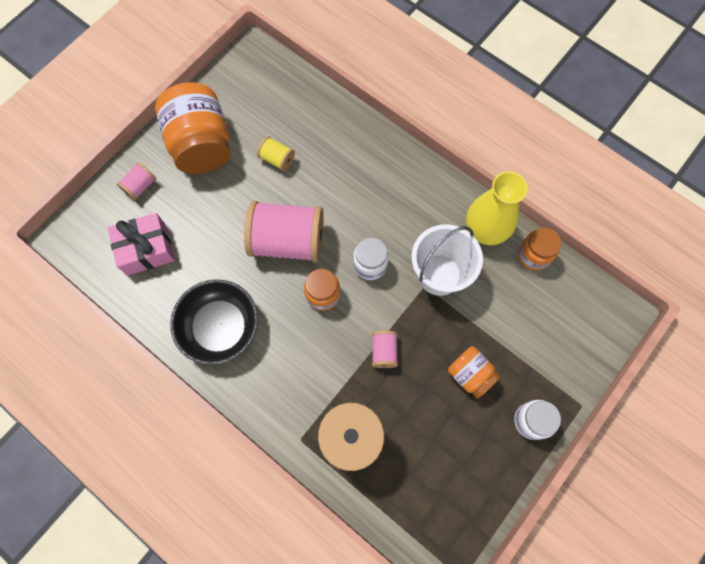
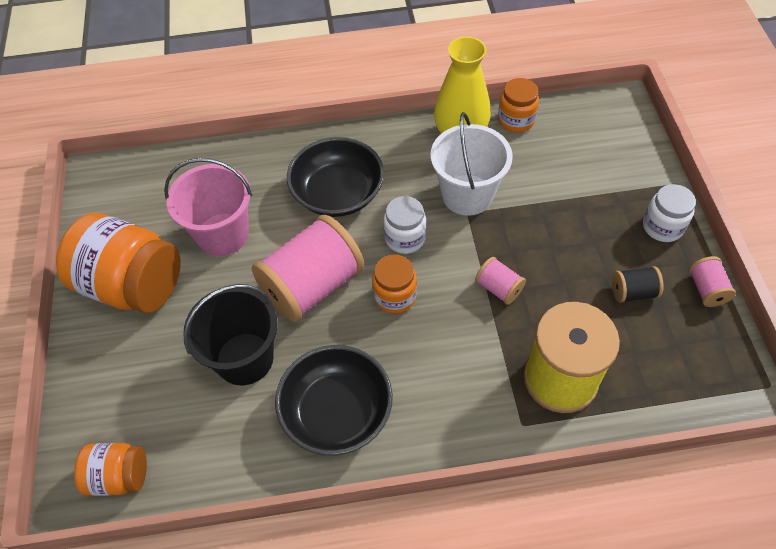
camera: 45 degrees left, 15 degrees down
(140, 186) = (108, 373): pink spool -> pink spool (706, 289)
(146, 249) = (181, 419): pink gift -> none
(209, 248) = (244, 358): none -> black bucket
(277, 159) = (223, 234): yellow spool -> pink bucket
(366, 196) = (338, 193): none -> black bowl
(457, 439) = (633, 292): none -> black spool
(470, 374) = (581, 239): orange jar -> orange jar (119, 476)

